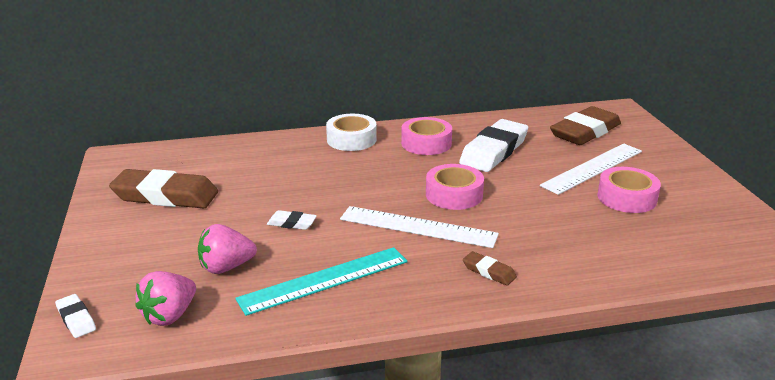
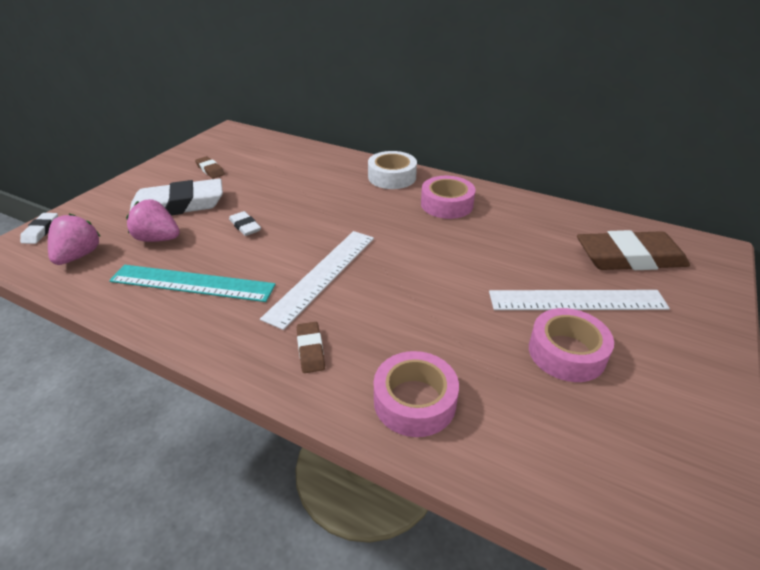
camera: 40 degrees right, 10 degrees up
(165, 196) = (210, 170): brown eraser -> brown eraser, size x0.45
(170, 315) = (79, 256): pink strawberry -> pink strawberry turned 120 degrees clockwise
(418, 227) = (322, 275): white ruler -> white ruler turned 60 degrees clockwise
(454, 194) = (396, 261): pink tape -> pink tape (414, 401)
(494, 151) = (497, 237): white eraser -> white eraser (178, 205)

